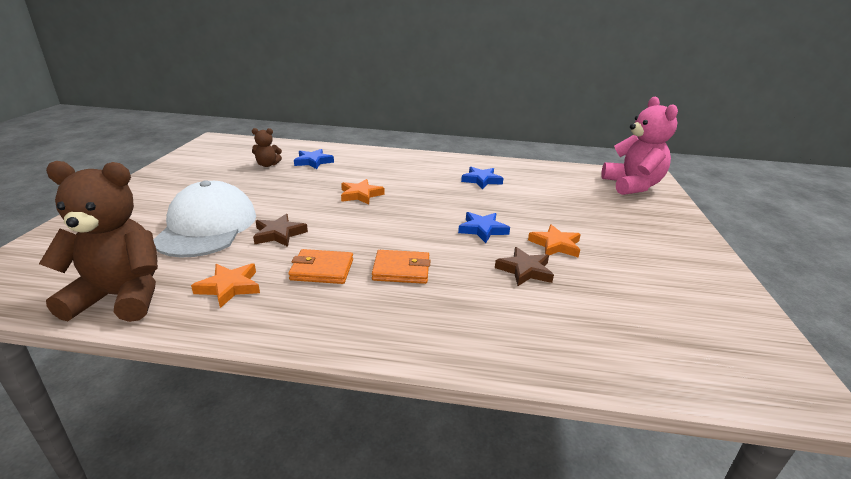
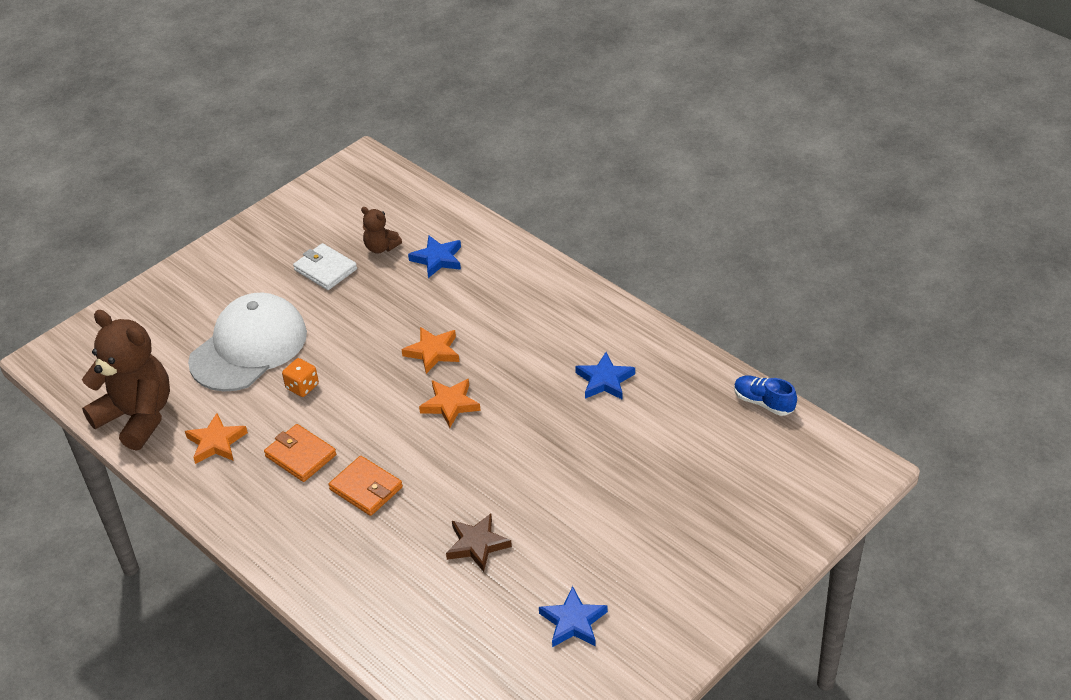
camera: 40 degrees right, 15 degrees up
(235, 180) = (325, 269): none -> white wallet
(279, 234) = (302, 386): brown star -> orange dice
(482, 230) = (502, 469): blue star -> blue star (573, 622)
(555, 245) = (552, 527): orange star -> orange star (450, 404)
(569, 168) = (763, 402): none -> blue shoe
(632, 186) = (800, 476): pink teddy bear -> none

